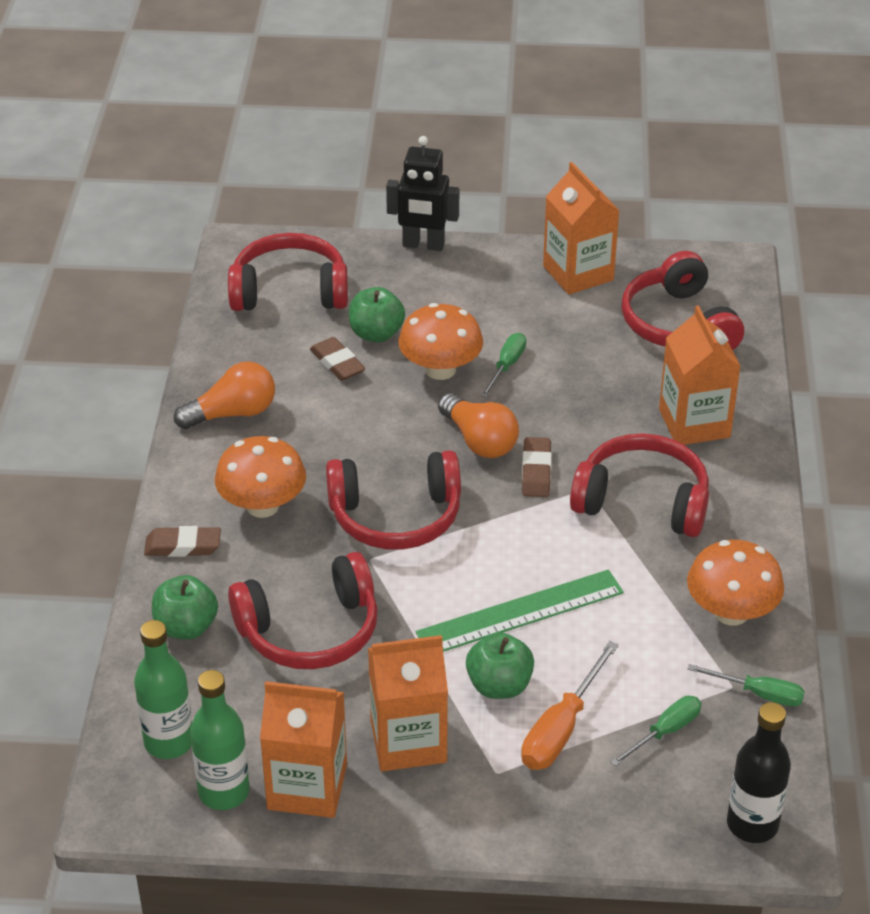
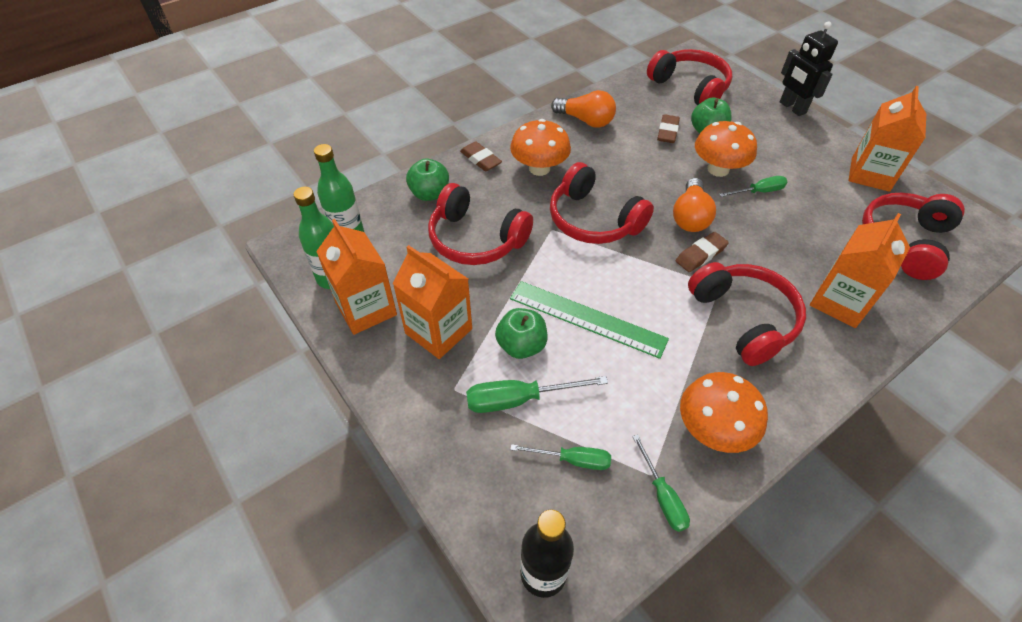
camera: 50 degrees right, 10 degrees up
(561, 728) = (519, 399): orange screwdriver -> green screwdriver

